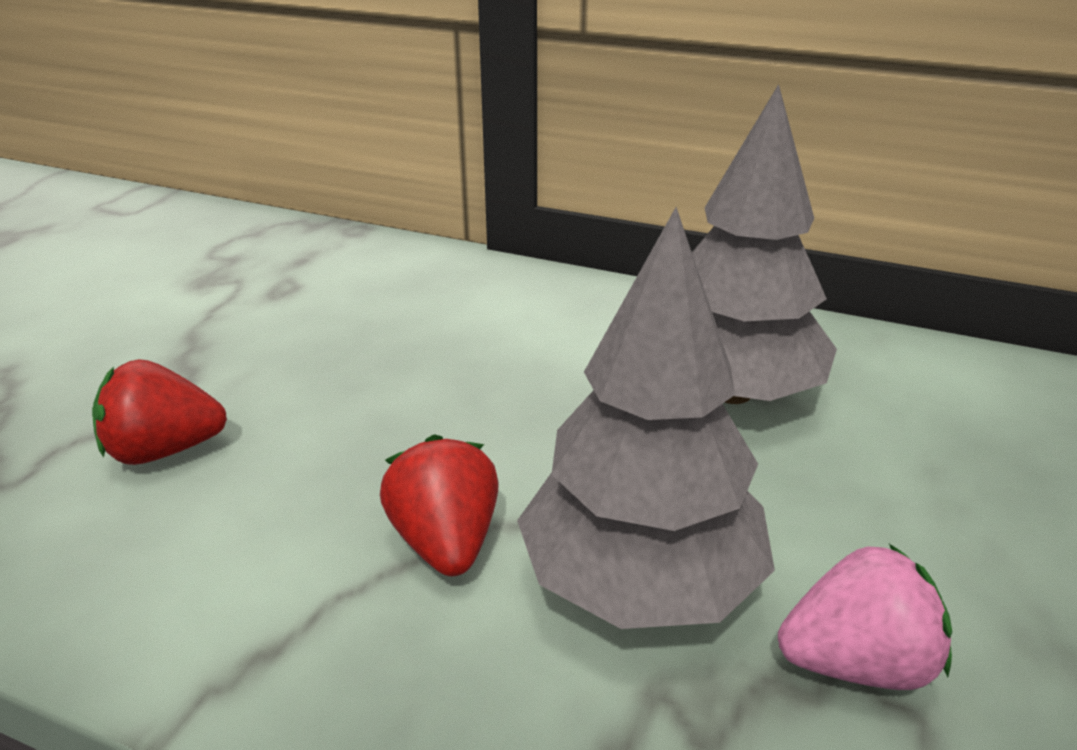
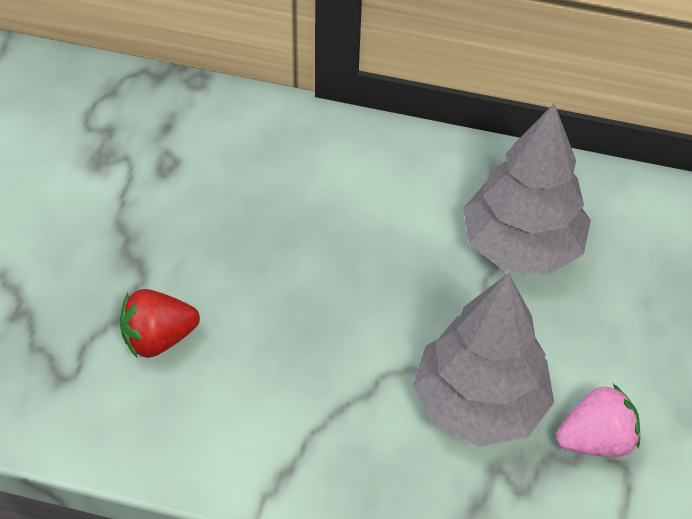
camera: 10 degrees left, 20 degrees up
(446, 541) = (362, 389): red strawberry -> none

